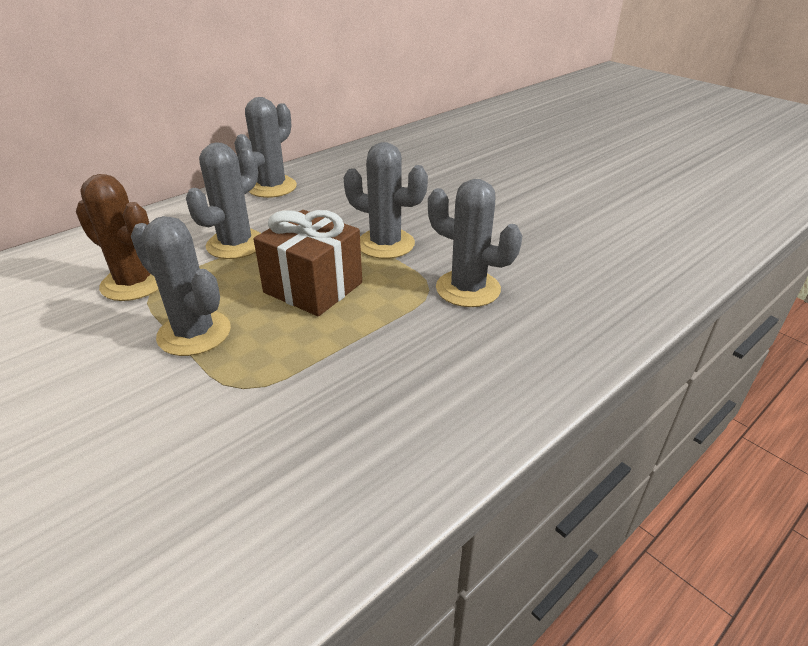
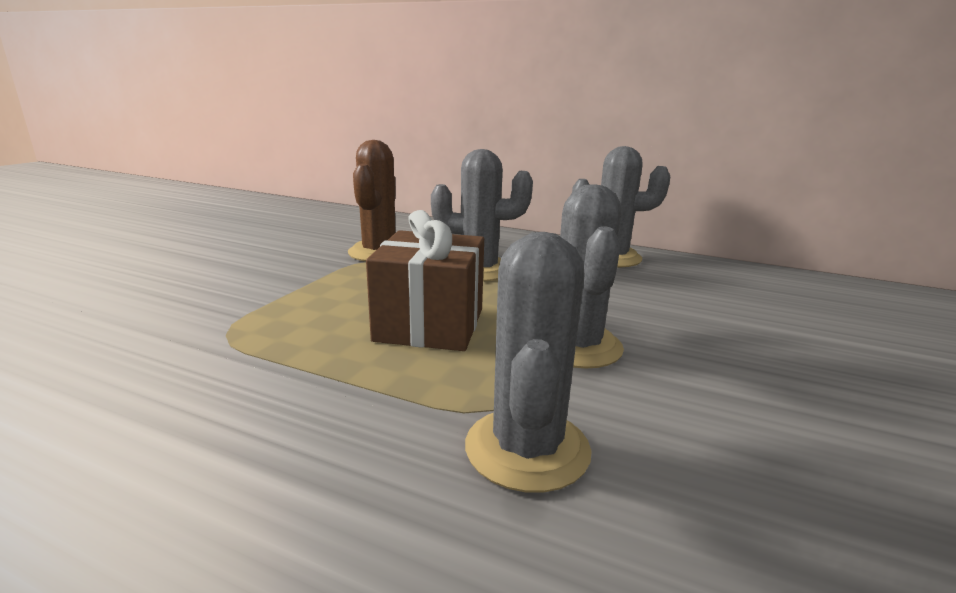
camera: 65 degrees right, 15 degrees down
(194, 333) = (312, 291): grey cactus -> none

